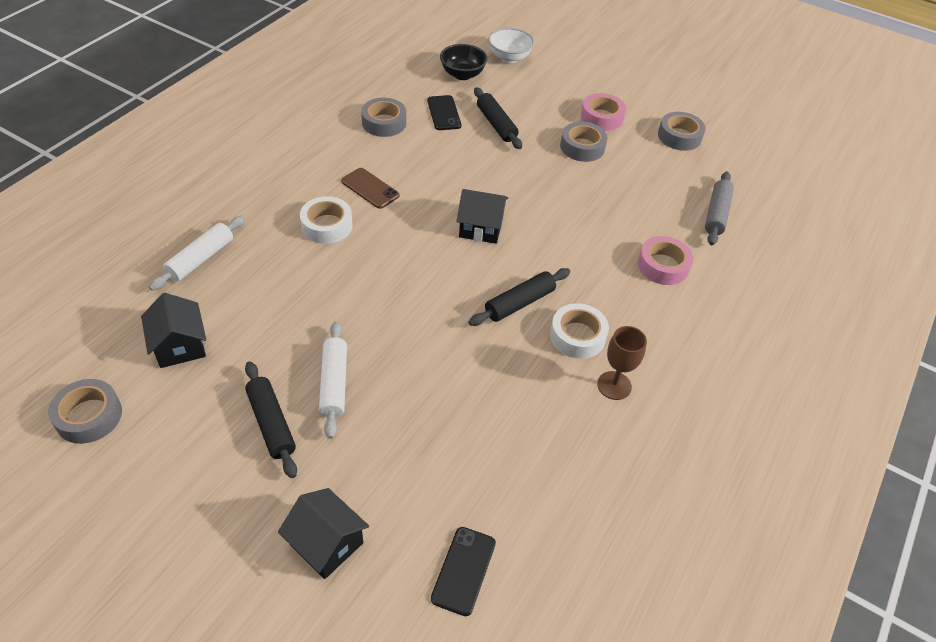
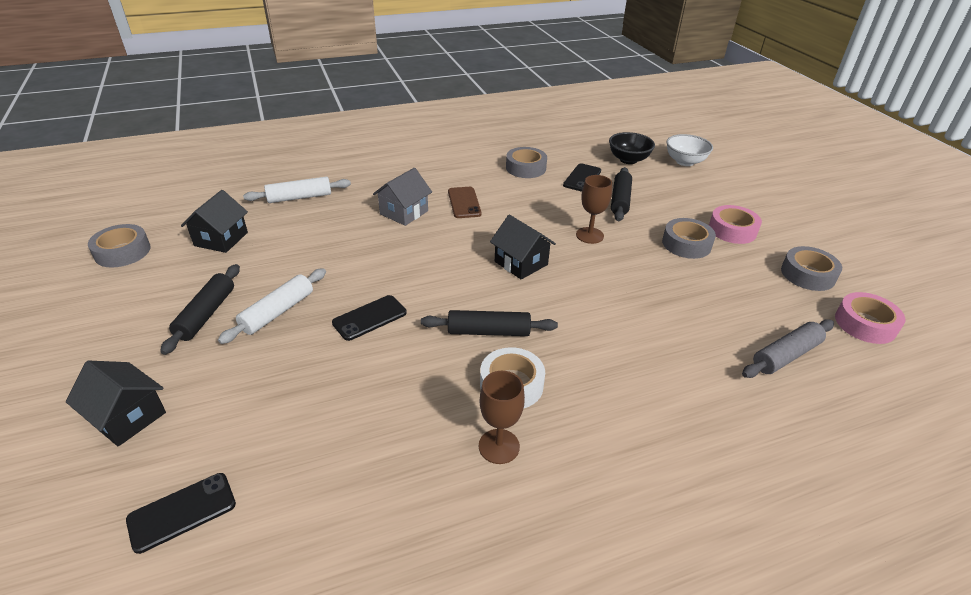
camera: 40 degrees right, 10 degrees down
(326, 543) = (127, 417): black house -> black house turned 45 degrees counterclockwise
(327, 226) = (404, 212): white tape -> grey house
(418, 344) = (370, 318): none -> black phone
(506, 173) = (589, 235): none -> brown goblet
(663, 266) = (670, 371): pink tape -> pink tape (865, 324)

